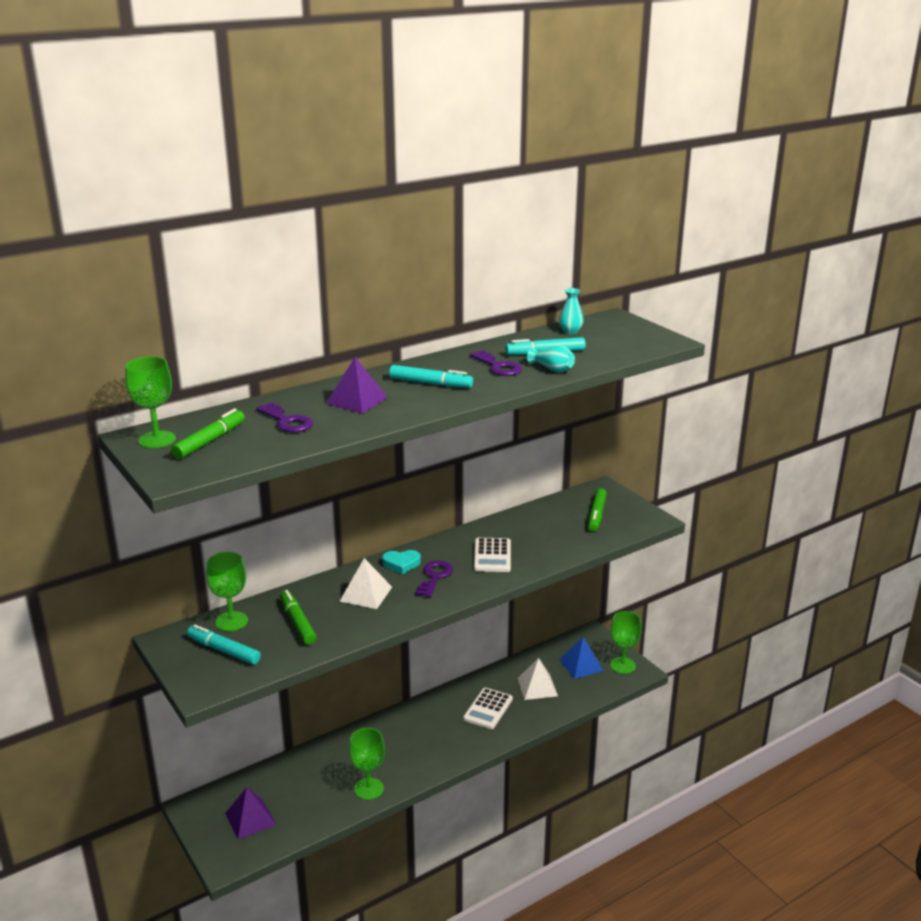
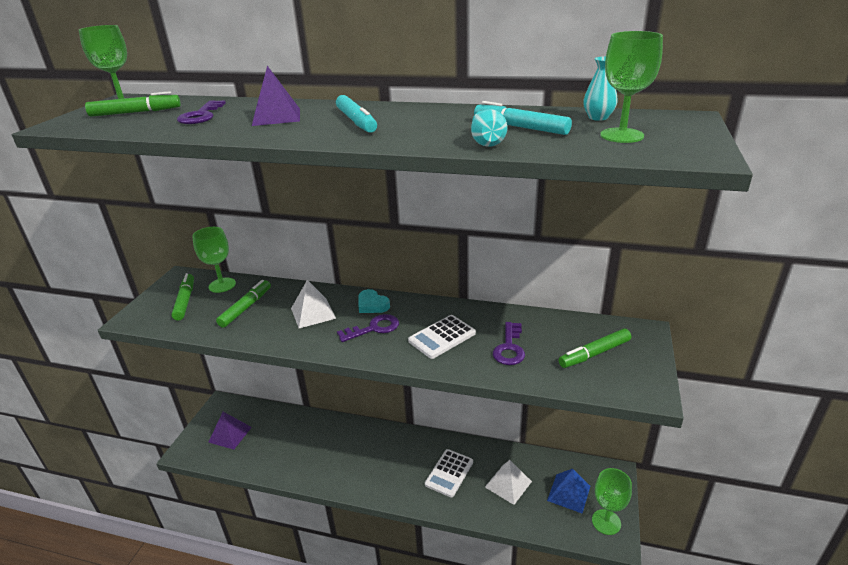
camera: 50 degrees right, 5 degrees up
(224, 650) = (185, 301): turquoise marker -> green marker
(369, 789) = (303, 469): green goblet -> green goblet (621, 135)
(488, 709) = (449, 473): white calculator -> white calculator turned 45 degrees counterclockwise
(498, 367) = (444, 126): purple key -> purple key (509, 348)

